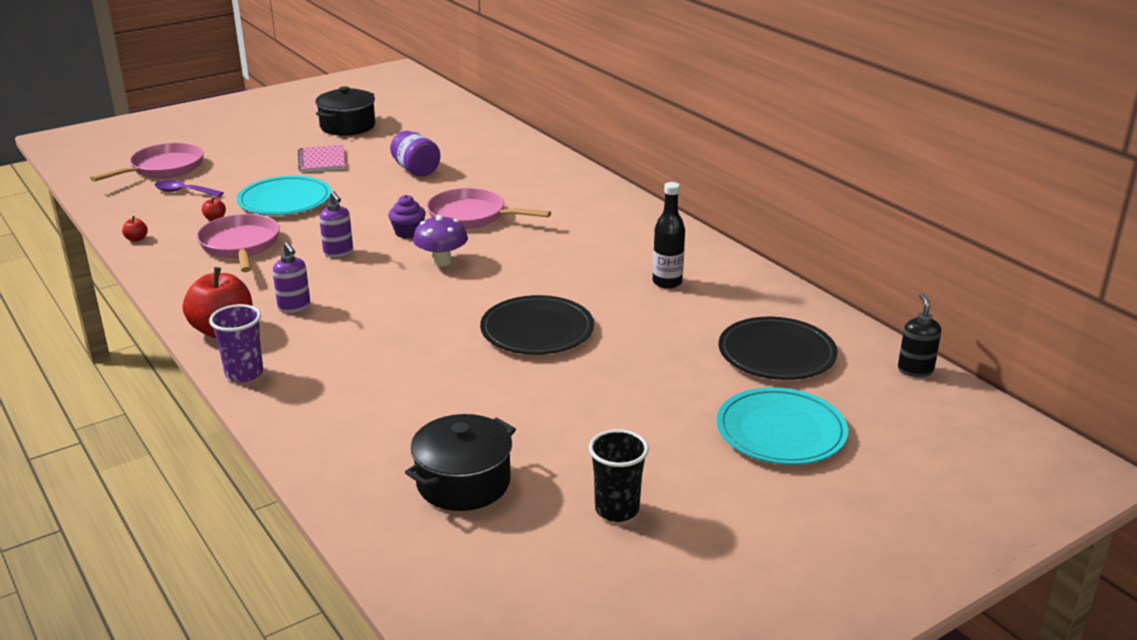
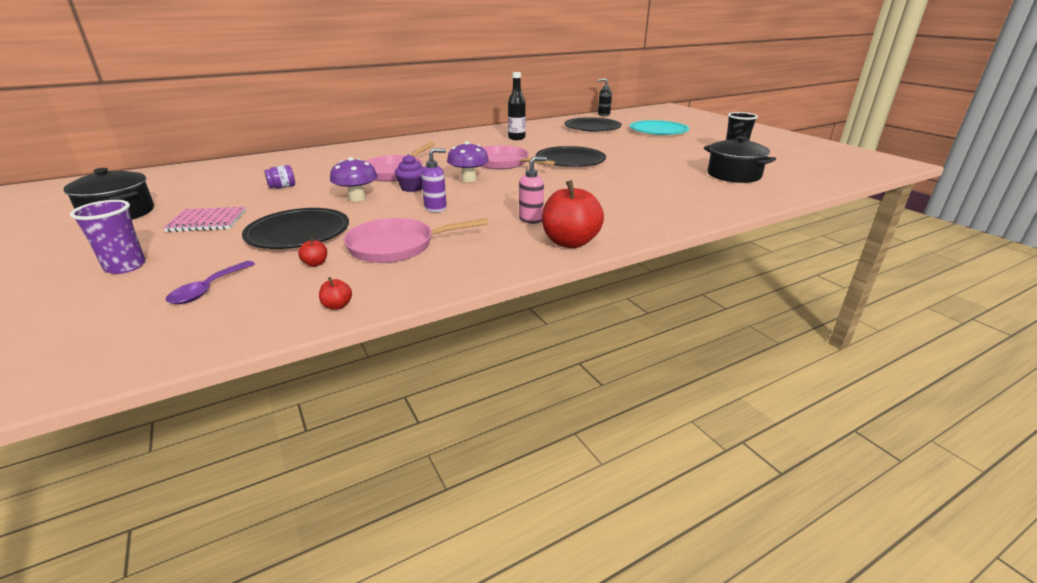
camera: 85 degrees left, 0 degrees up
(163, 168) = (94, 313): pink pan -> pink pan (503, 163)
(244, 373) = (639, 230): purple cup -> purple cup (125, 267)
(285, 200) = (298, 233): turquoise plate -> black plate
(294, 307) = (531, 219): purple soap dispenser -> pink soap dispenser
(376, 210) = (357, 198): none -> purple mushroom
(416, 170) = (282, 187): purple jar -> purple jar, size x0.61

